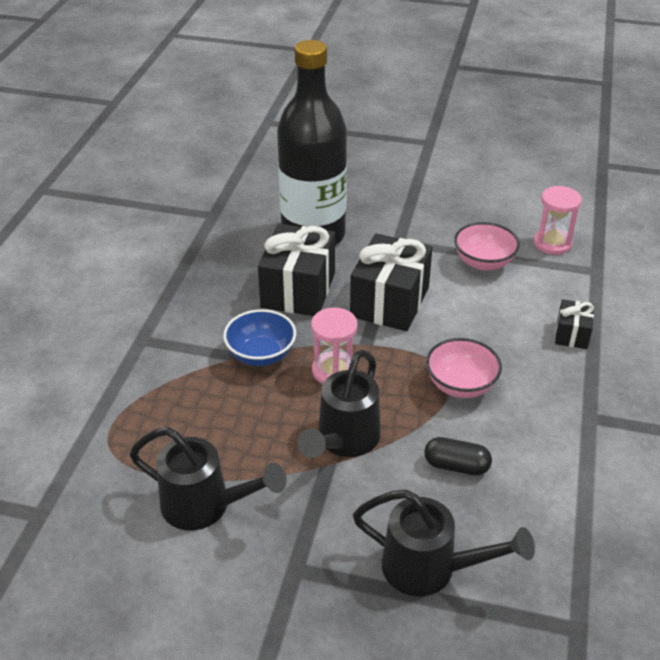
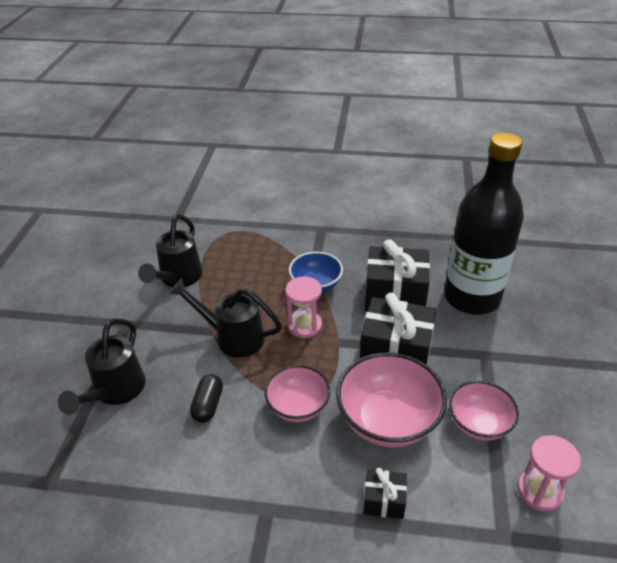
camera: 85 degrees right, 0 degrees up
(479, 319) = (388, 420): none -> pink bowl

